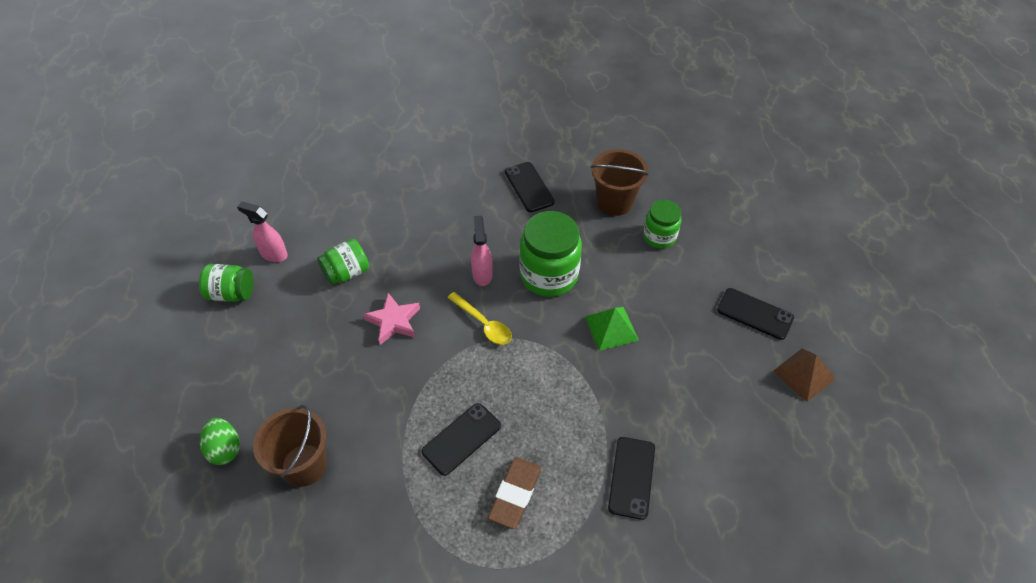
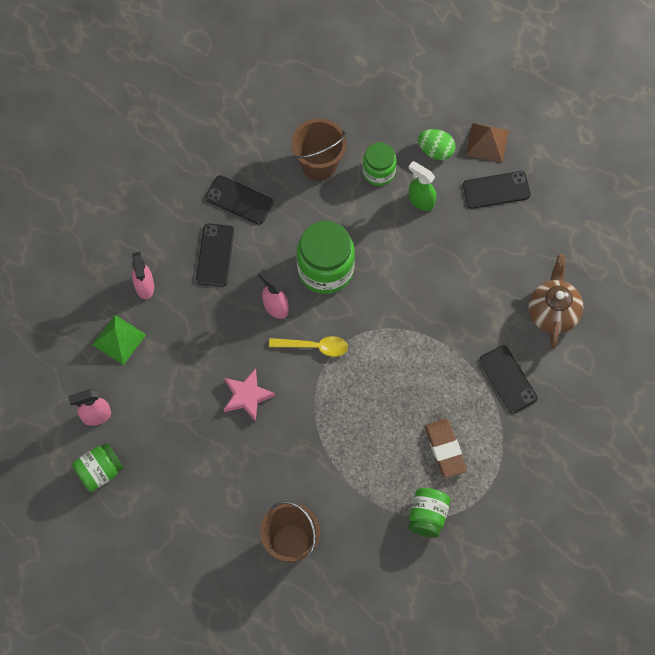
camera: 40 degrees left, 15 degrees up
(225, 449) = (225, 577): green egg -> green egg (436, 150)
(346, 273) = (170, 386): green jar -> green jar (427, 516)
(402, 196) = (144, 286): none -> pink spray bottle
(461, 439) = (377, 441): black phone -> black phone (215, 255)
(611, 328) = (407, 279): green pyramid -> green pyramid (119, 339)
(677, 279) = (421, 201): none -> green spray bottle
(727, 451) = (553, 313): none -> brown teapot
(804, 374) = (562, 215): brown pyramid -> brown pyramid (487, 142)

